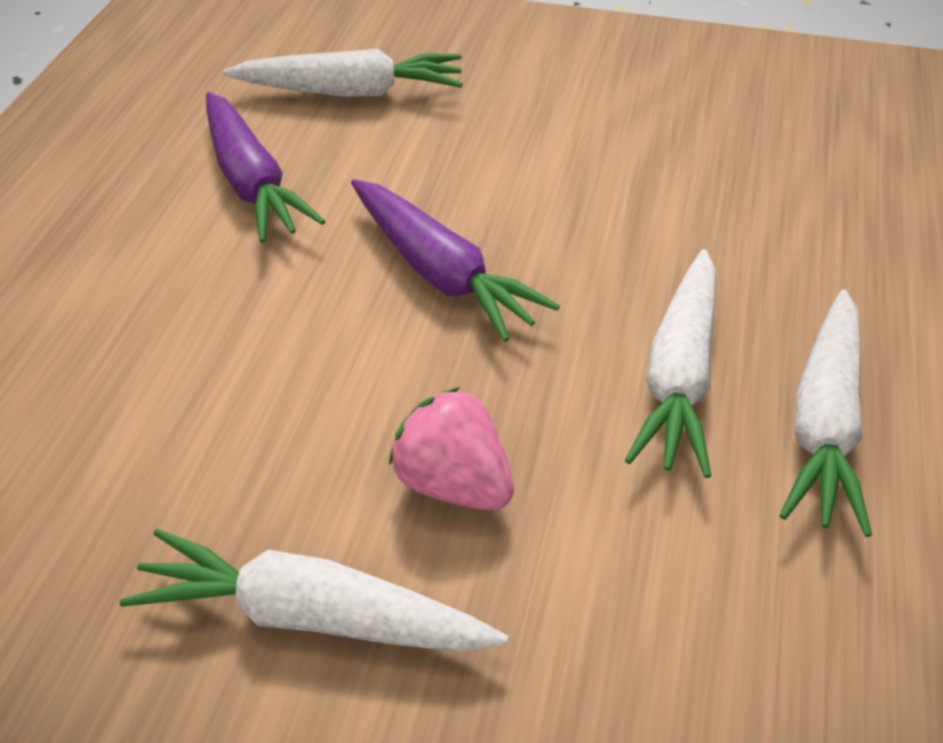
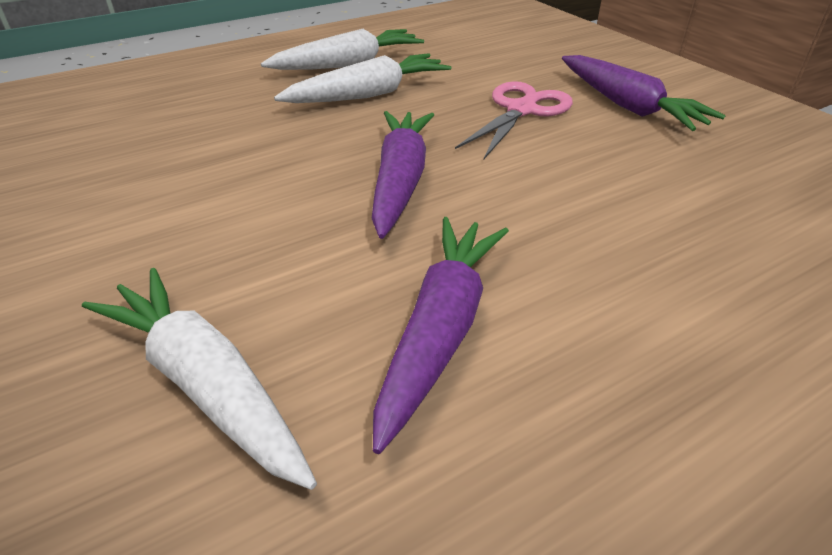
camera: 135 degrees left, 5 degrees down
(311, 617) = (628, 106): white carrot -> purple carrot
(453, 484) = (521, 110): pink strawberry -> pink scissors

